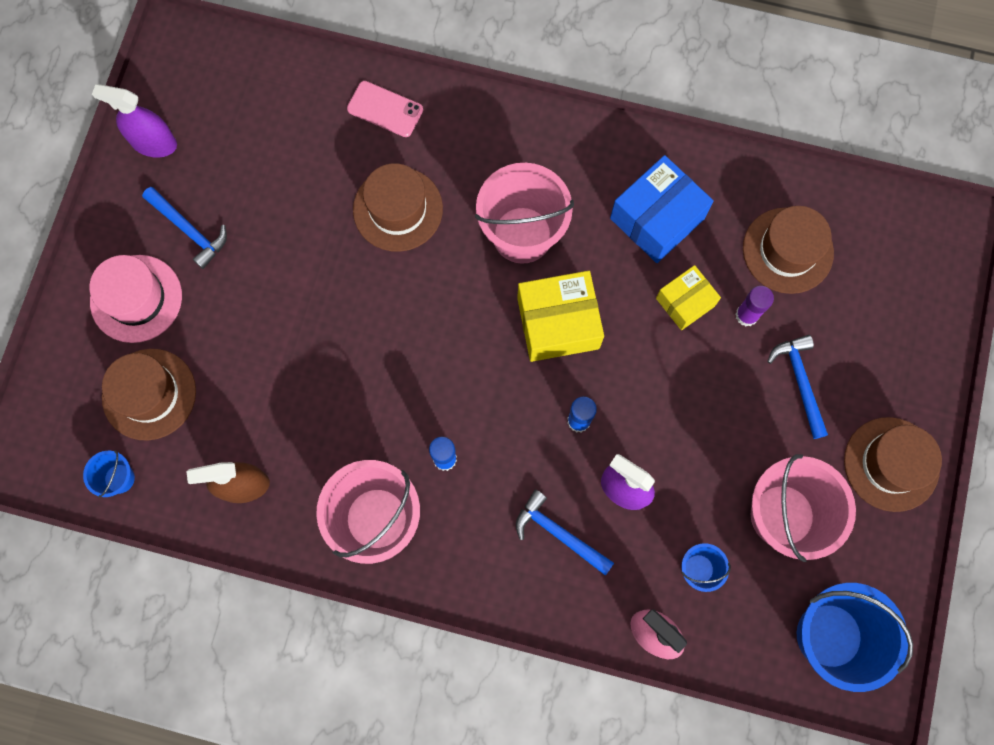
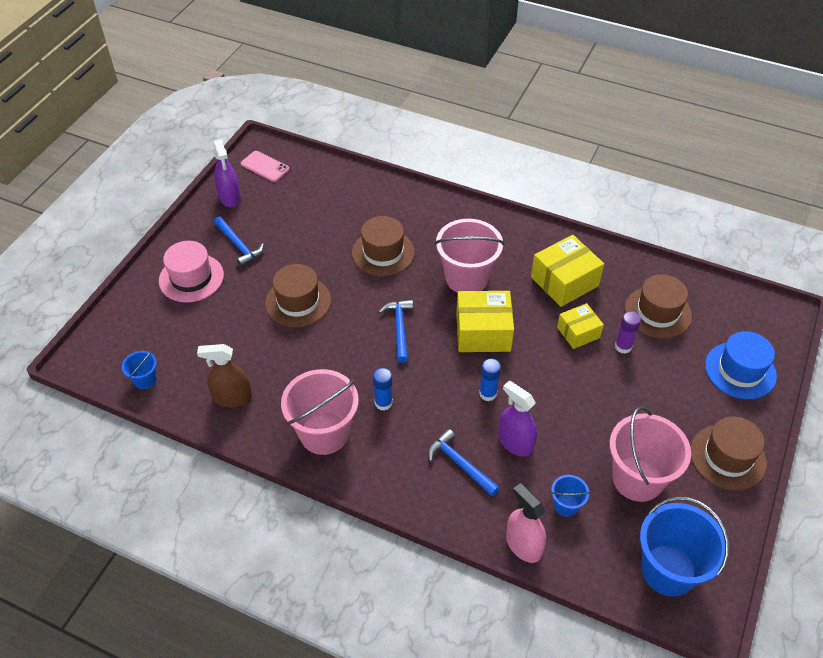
camera: 10 degrees right, 25 degrees down
(149, 394) = (182, 333): brown hat -> brown hat (298, 302)
(154, 143) = (230, 197): purple spray bottle -> purple spray bottle turned 135 degrees counterclockwise
(385, 109) = (387, 199): pink phone -> pink phone (265, 166)
(657, 218) = (564, 281): blue box -> yellow box
(800, 381) = (659, 393): blue hammer -> blue hammer (399, 328)
(901, 328) = (740, 370): none -> blue hat

